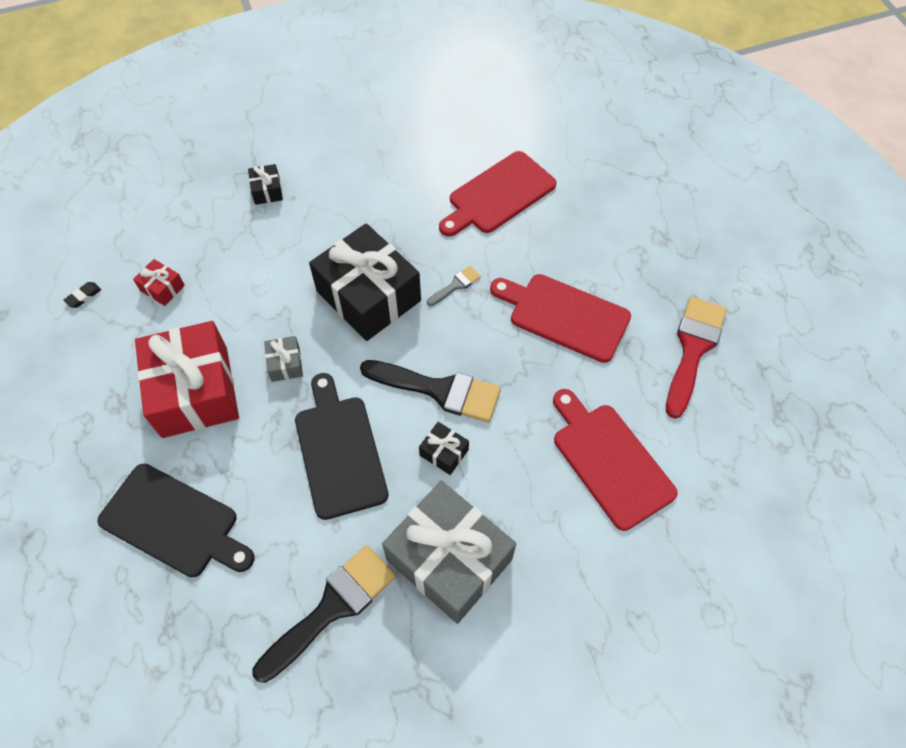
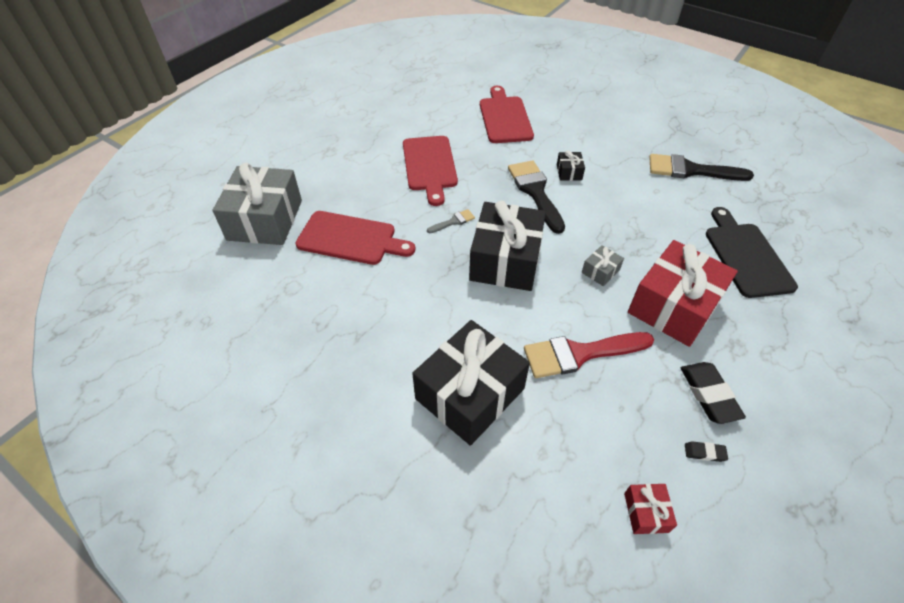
camera: 125 degrees left, 10 degrees down
(109, 340) = (709, 394): none -> black eraser
(162, 288) = (633, 395): red gift -> red gift (646, 512)
(267, 191) = (470, 394): black gift -> black gift, size x2.38
(339, 451) = (619, 212): black cutting board -> none
(449, 559) = (617, 145): grey gift -> grey gift (265, 220)
(456, 285) = (453, 221): grey brush -> grey brush turned 135 degrees clockwise
(609, 461) = (504, 118): red cutting board -> red cutting board turned 150 degrees clockwise
(693, 349) = (406, 114): red brush -> red brush (580, 354)

